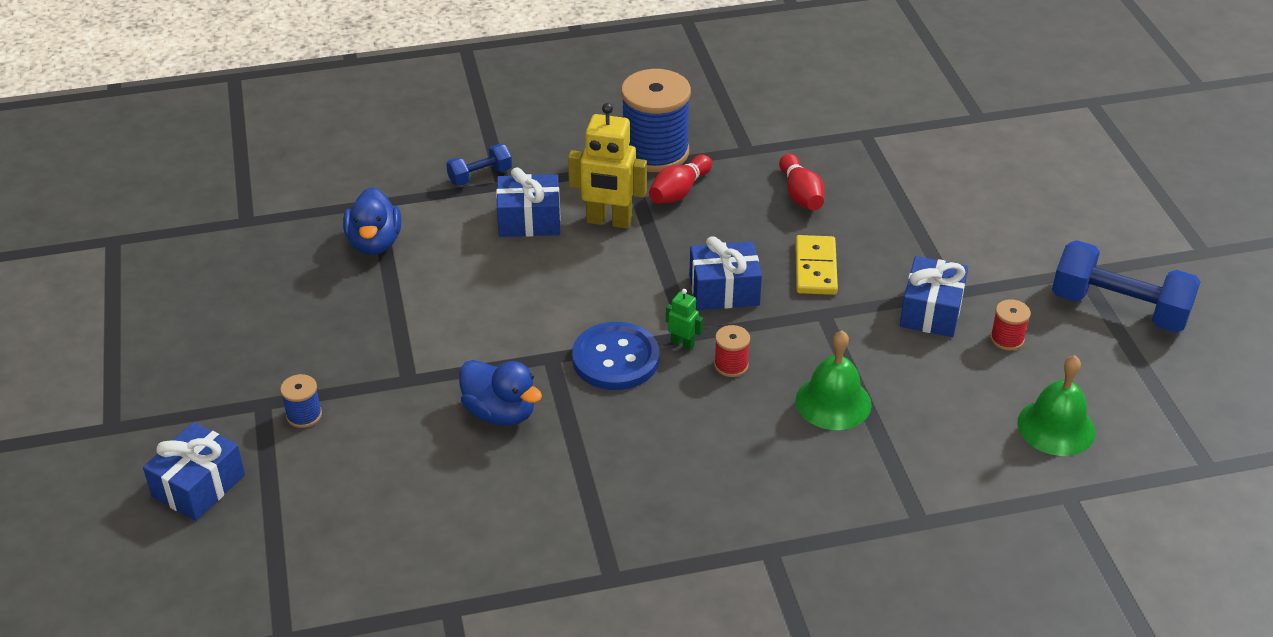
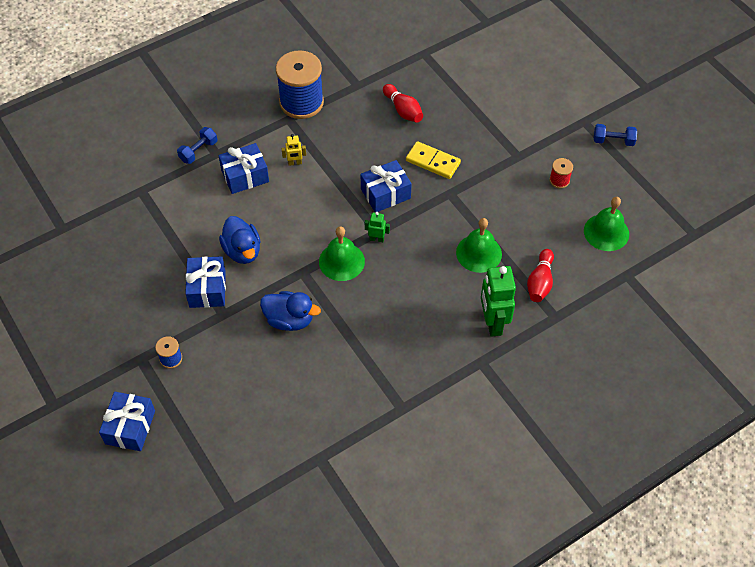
camera: 20 degrees left, 15 degrees up
(374, 243) = (154, 221): blue duck -> blue duck (242, 251)
(609, 221) = (295, 163): yellow robot -> yellow robot, size x0.48
(615, 359) = (341, 261): blue button -> green bell
(679, 191) = (329, 128): red bowling pin -> red bowling pin (540, 282)
(731, 365) = (411, 245): red spool -> none
(813, 502) = (493, 323): none -> green robot
(815, 268) = (433, 162): yellow domino -> yellow domino turned 45 degrees counterclockwise
(931, 311) = (510, 173): blue gift -> blue gift (207, 289)
(1119, 308) = (613, 141): blue dumbbell -> blue dumbbell, size x0.51

